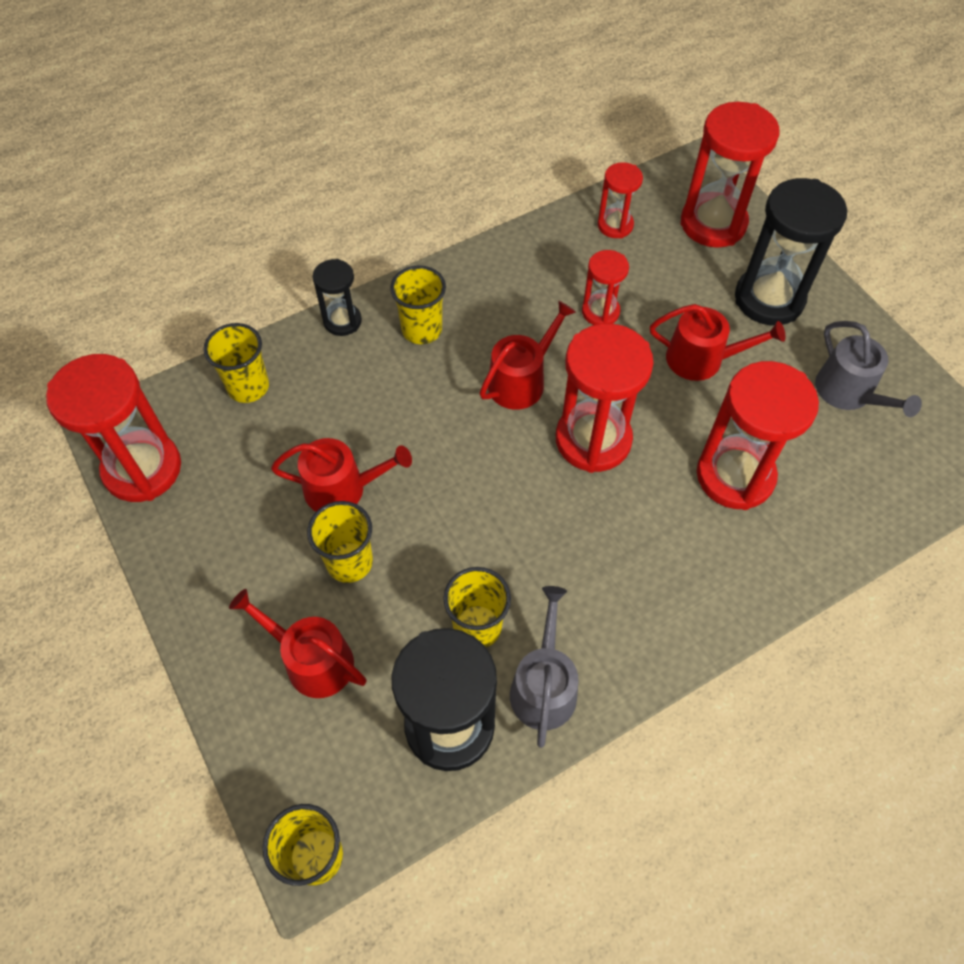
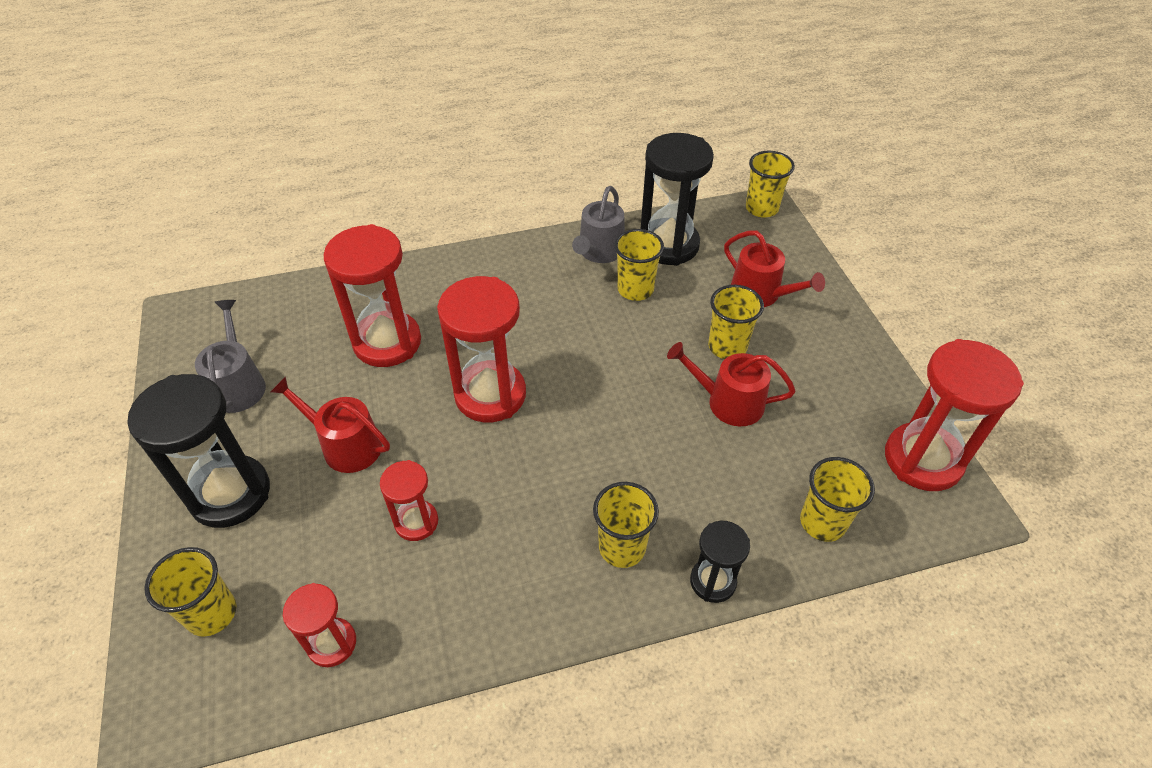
camera: 165 degrees left, 10 degrees down
(521, 380) = (533, 464): red watering can -> none
(713, 223) = (211, 613): red hourglass -> yellow cup

